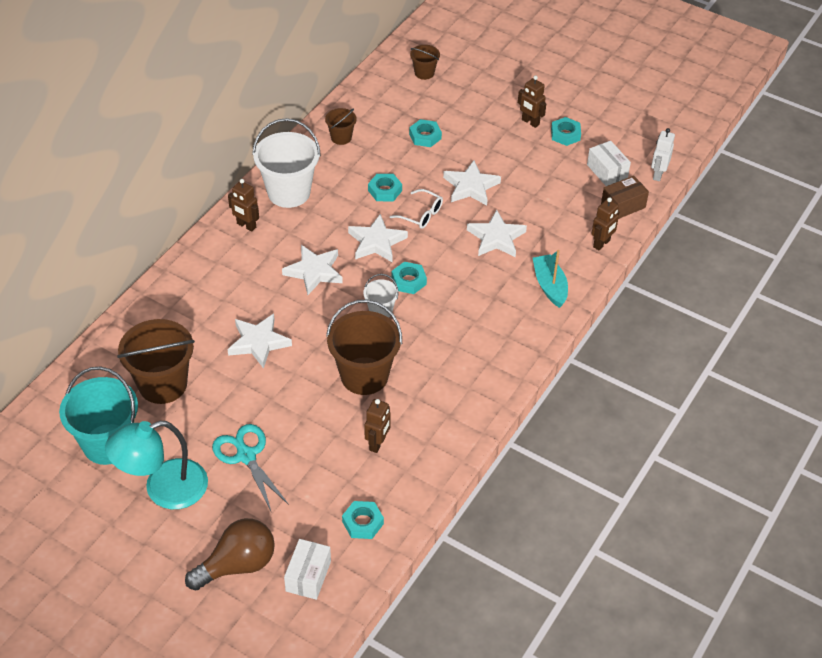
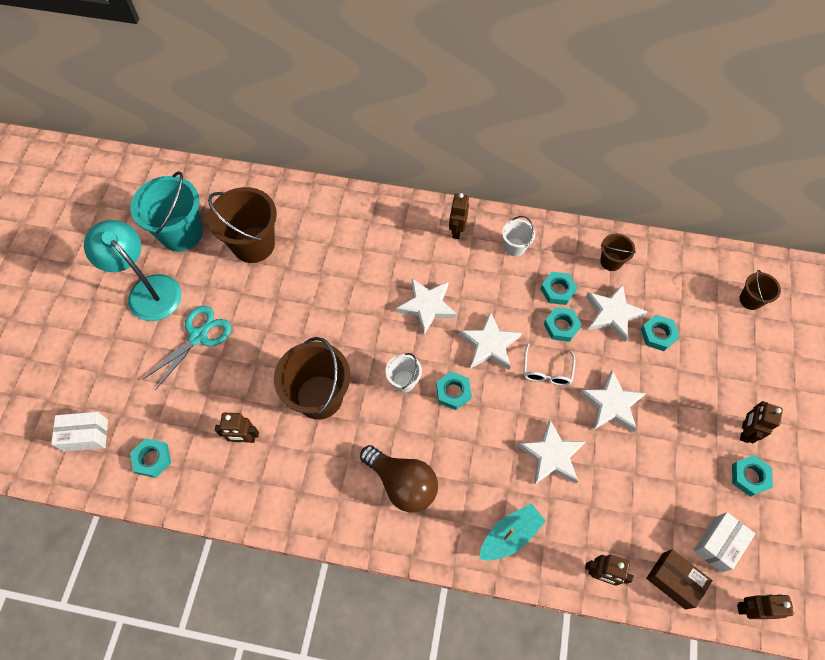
camera: 70 degrees right, 15 degrees up
(237, 565) = (85, 375): brown light bulb -> brown light bulb (402, 483)
(258, 342) = (325, 295): white star -> white star (612, 314)
(289, 192) = (515, 247): white bucket -> white bucket, size x0.50
(349, 180) = (557, 290): none -> turquoise nut
(658, 174) = (749, 608): white robot -> brown robot

